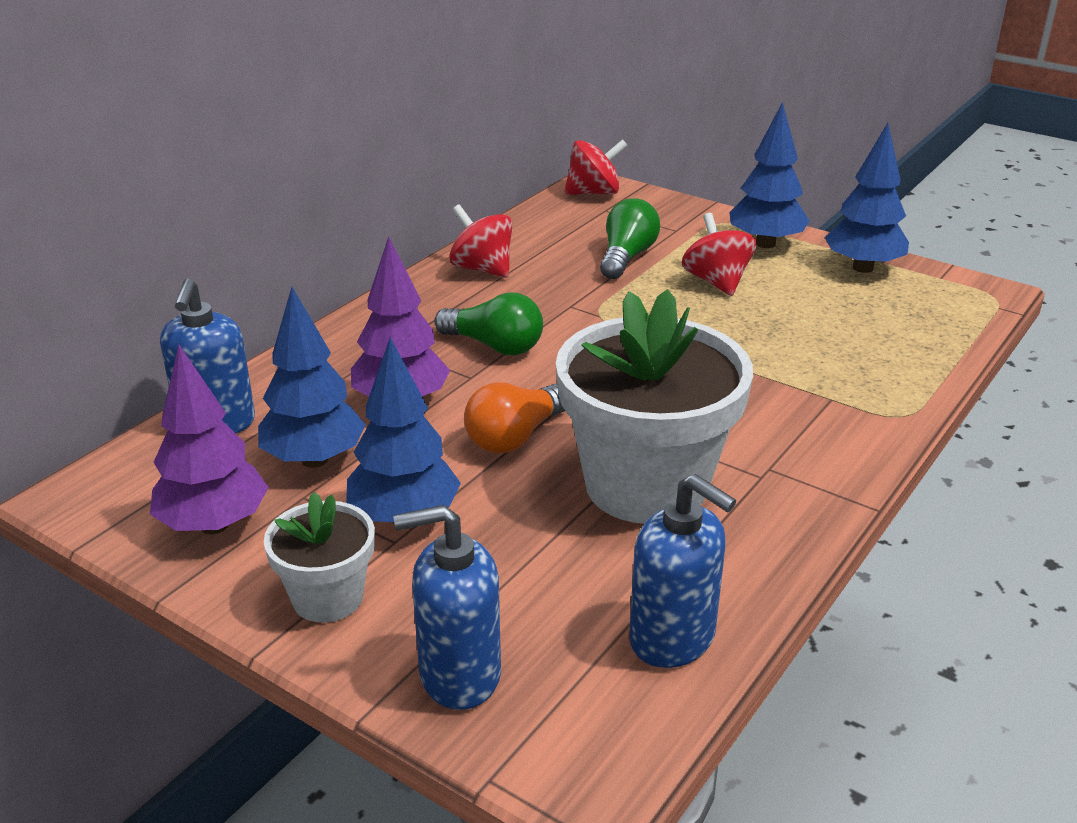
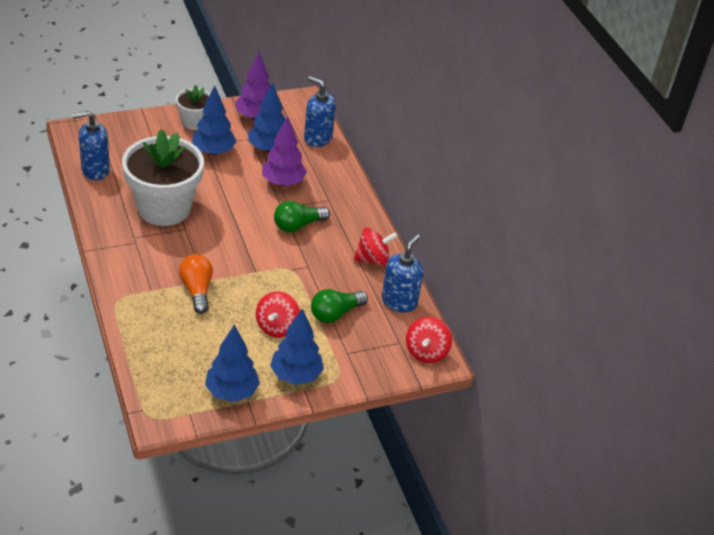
camera: 120 degrees right, 10 degrees up
(459, 675) = (134, 129): blue soap dispenser -> blue soap dispenser (399, 301)
(515, 437) = (228, 196): orange light bulb -> orange light bulb (197, 290)
(626, 257) = (335, 314): green light bulb -> green light bulb turned 90 degrees clockwise
(716, 282) = (277, 327): red spinning top -> red spinning top turned 90 degrees clockwise

